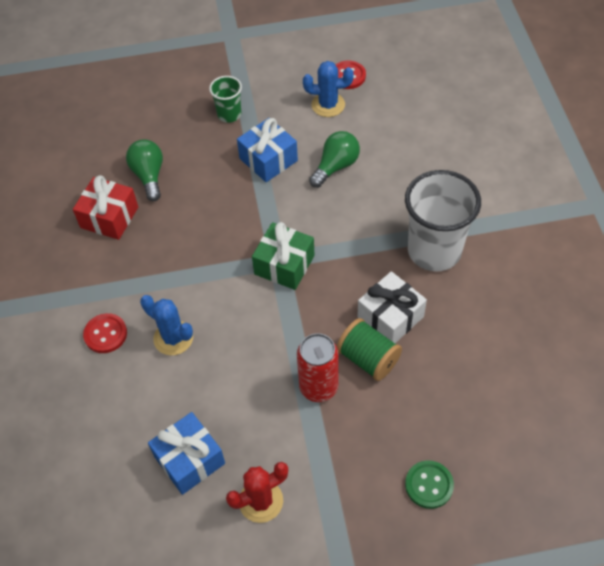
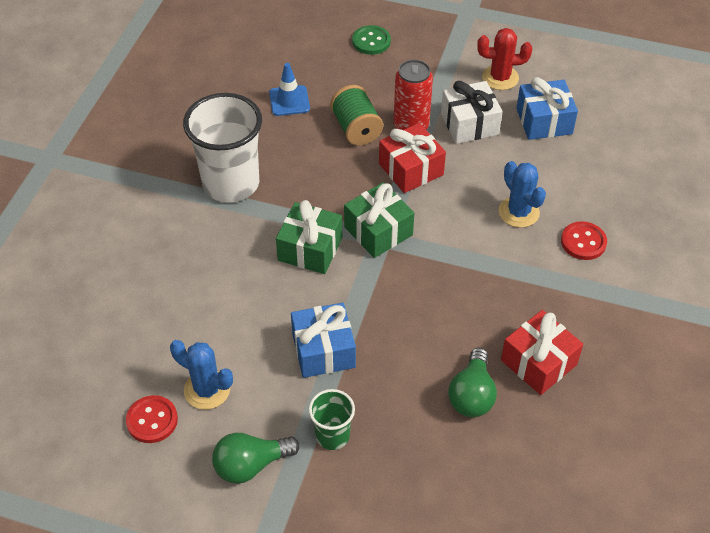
camera: 155 degrees left, 5 degrees down
(291, 337) = (411, 169): none -> red gift
(328, 225) = (310, 249): none -> green gift
(335, 166) = (257, 307): green light bulb -> green light bulb (251, 465)
(390, 317) = (314, 149): white gift -> white gift (469, 124)
(453, 360) = (289, 101): none -> blue traffic cone

